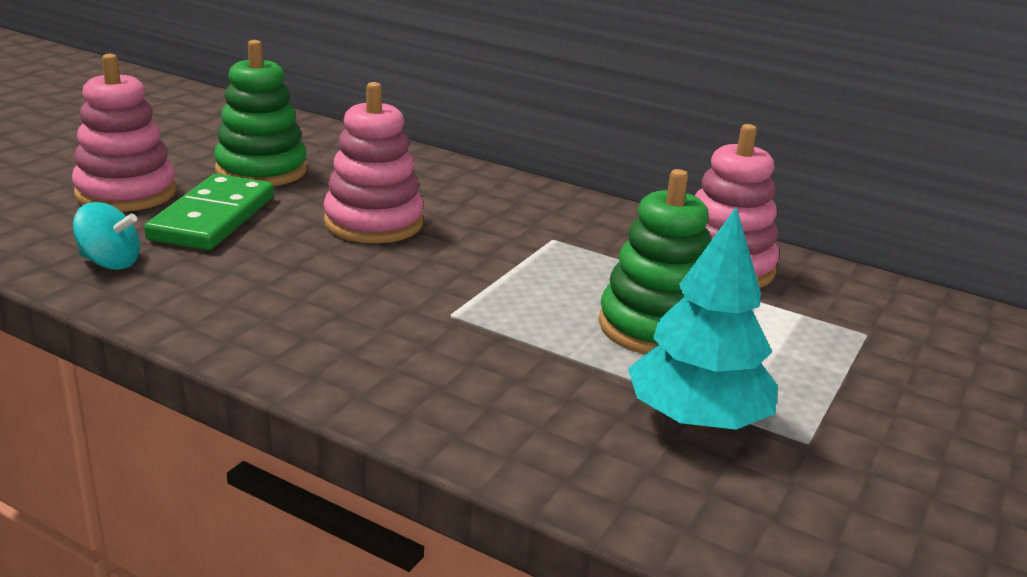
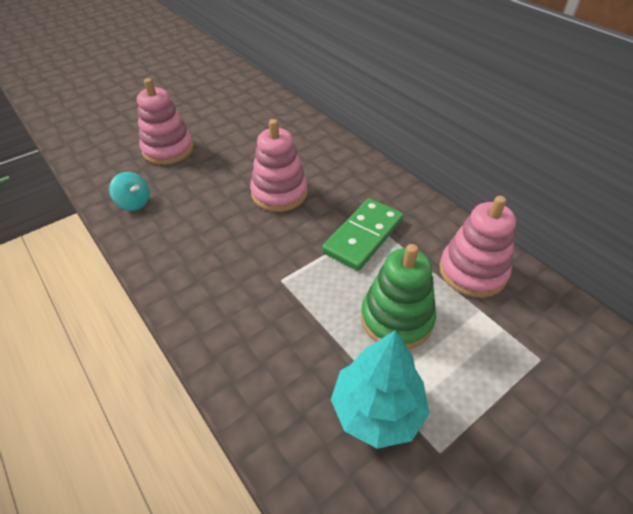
camera: 25 degrees right, 20 degrees up
(212, 218) = (199, 176): green domino -> green domino (363, 236)
(261, 170) = (243, 140): green stacking toy -> none

